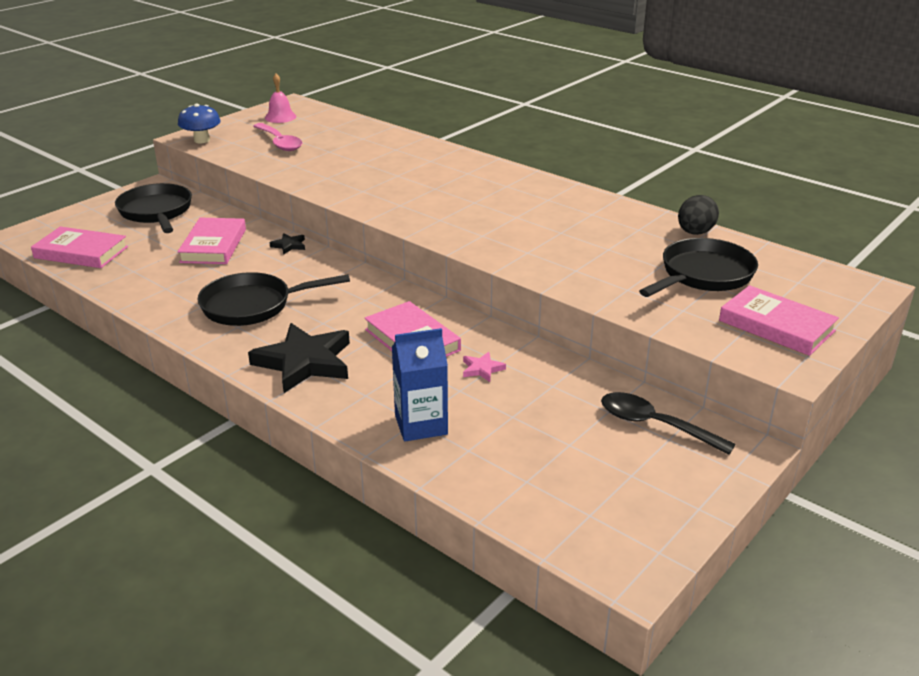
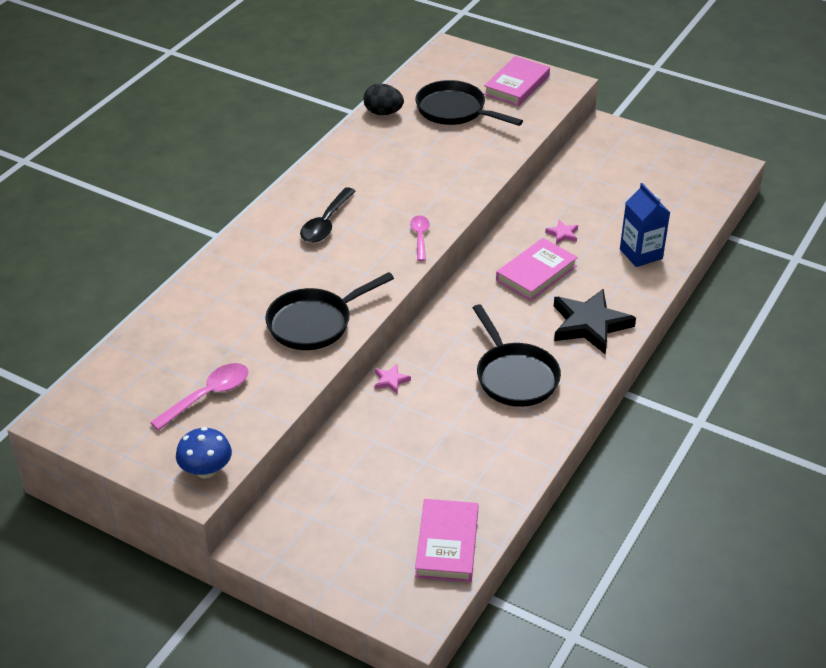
camera: 100 degrees left, 10 degrees up
(156, 212) = (330, 514): black pan -> black pan (314, 323)
(214, 245) = (404, 437): pink book -> none
(280, 117) = (114, 417): pink bell -> none
(289, 245) = (391, 380): black star -> pink star
(447, 233) = (420, 237): none -> pink spoon
(654, 425) = (596, 159): black spoon -> black spoon (326, 223)

